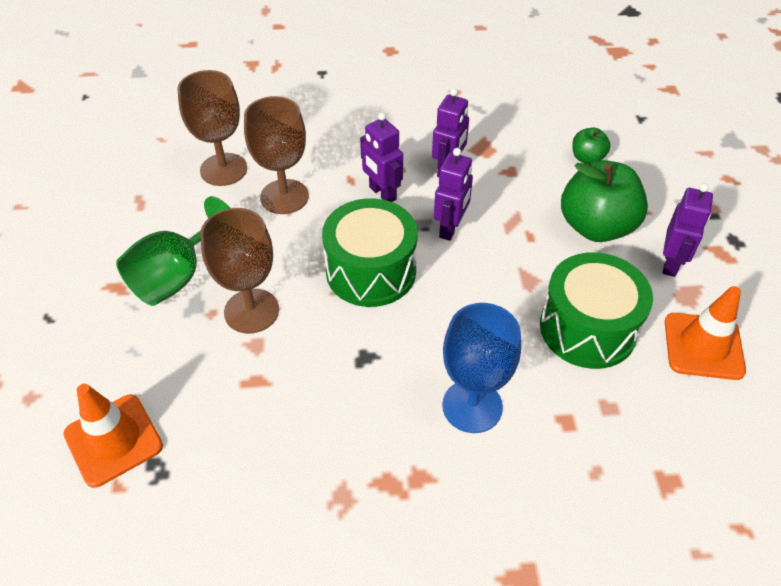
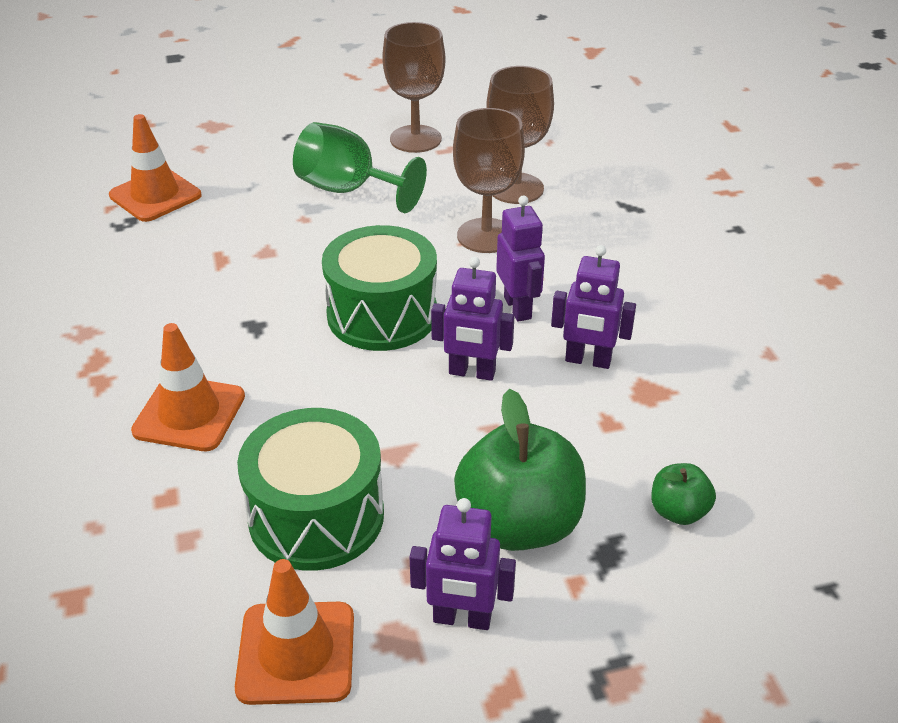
camera: 80 degrees right, 10 degrees down
(251, 311) = (310, 242): brown goblet -> brown goblet (415, 139)
(382, 193) = (518, 308): purple robot -> purple robot turned 120 degrees clockwise
(472, 406) = (189, 414): blue goblet -> orange traffic cone

